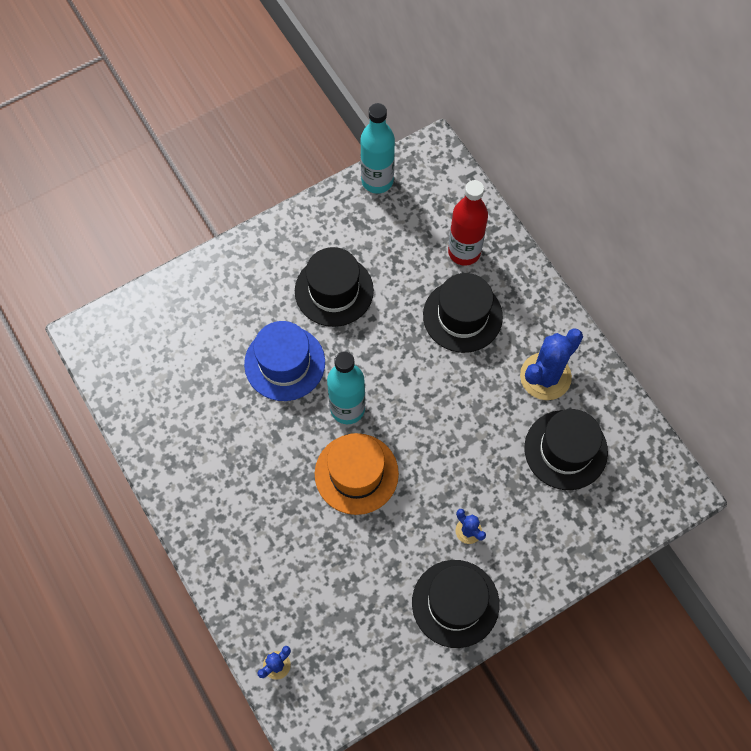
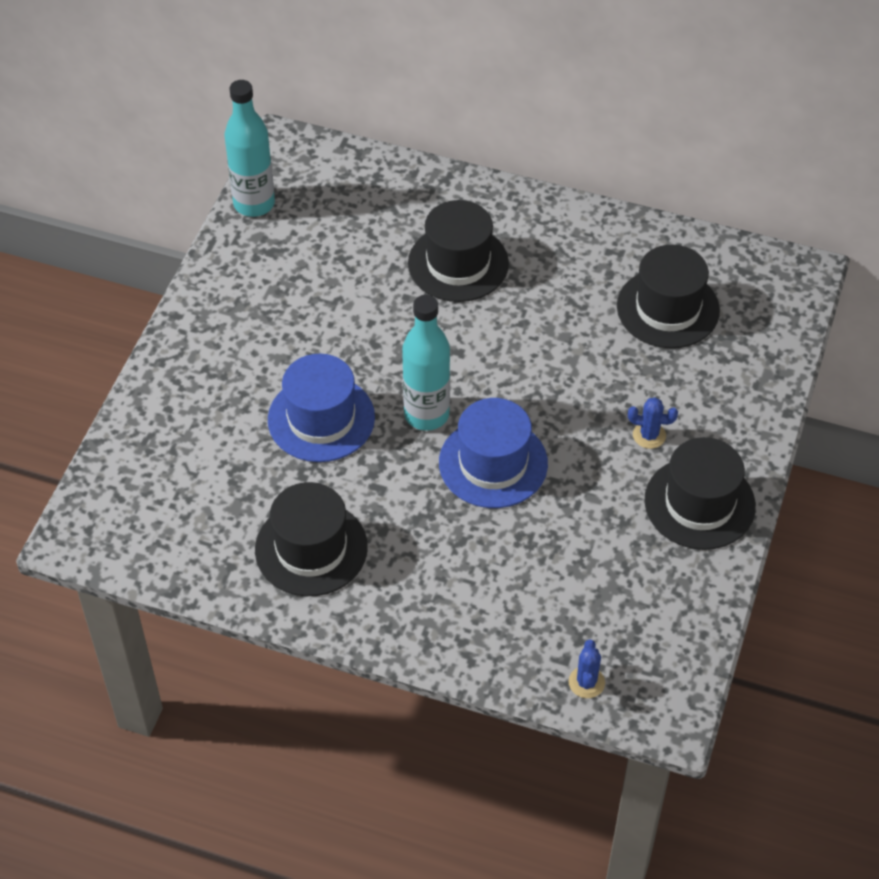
camera: 40 degrees left, 15 degrees down
(334, 290) = (307, 324): black hat -> black hat (311, 548)
(356, 473) = (493, 463): orange hat -> blue hat
(464, 252) = (404, 210): red bottle -> none
(545, 376) = (587, 262): blue cactus -> none

